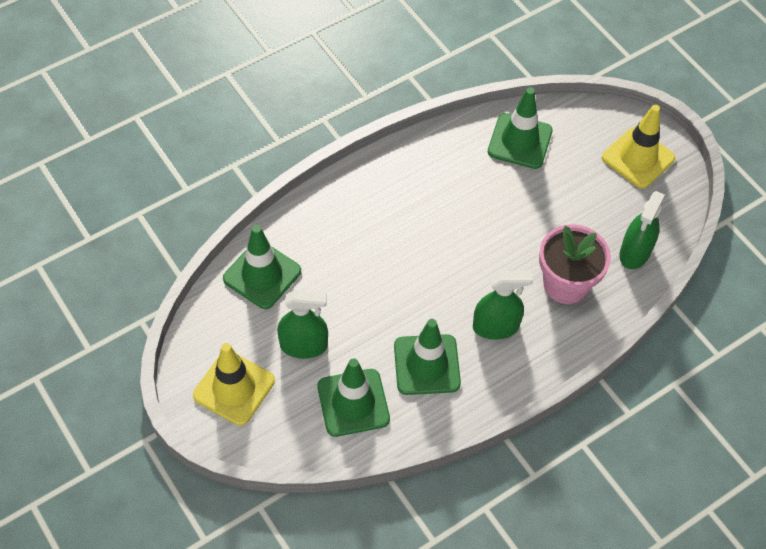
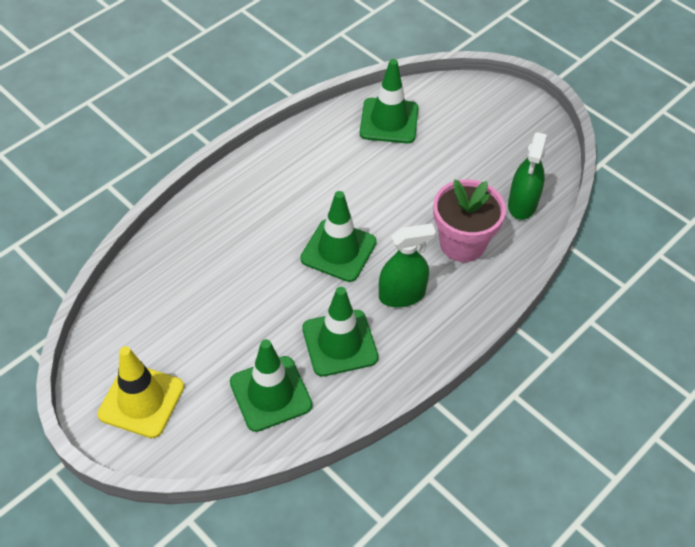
camera: 10 degrees left, 5 degrees down
(262, 275) = (153, 283): green traffic cone -> green traffic cone (338, 250)
(303, 345) = (208, 345): green spray bottle -> none
(638, 158) = (505, 119): yellow traffic cone -> none

